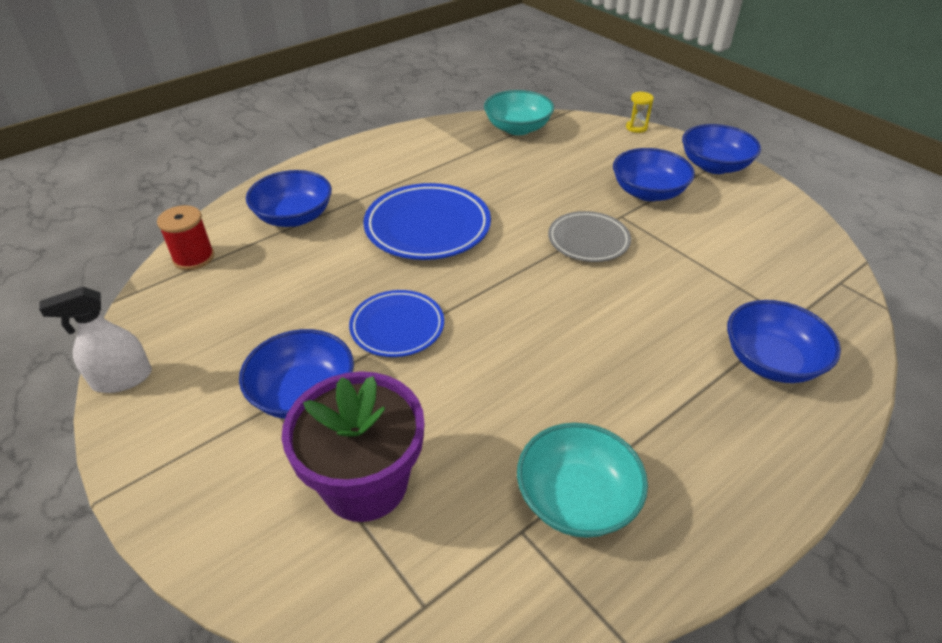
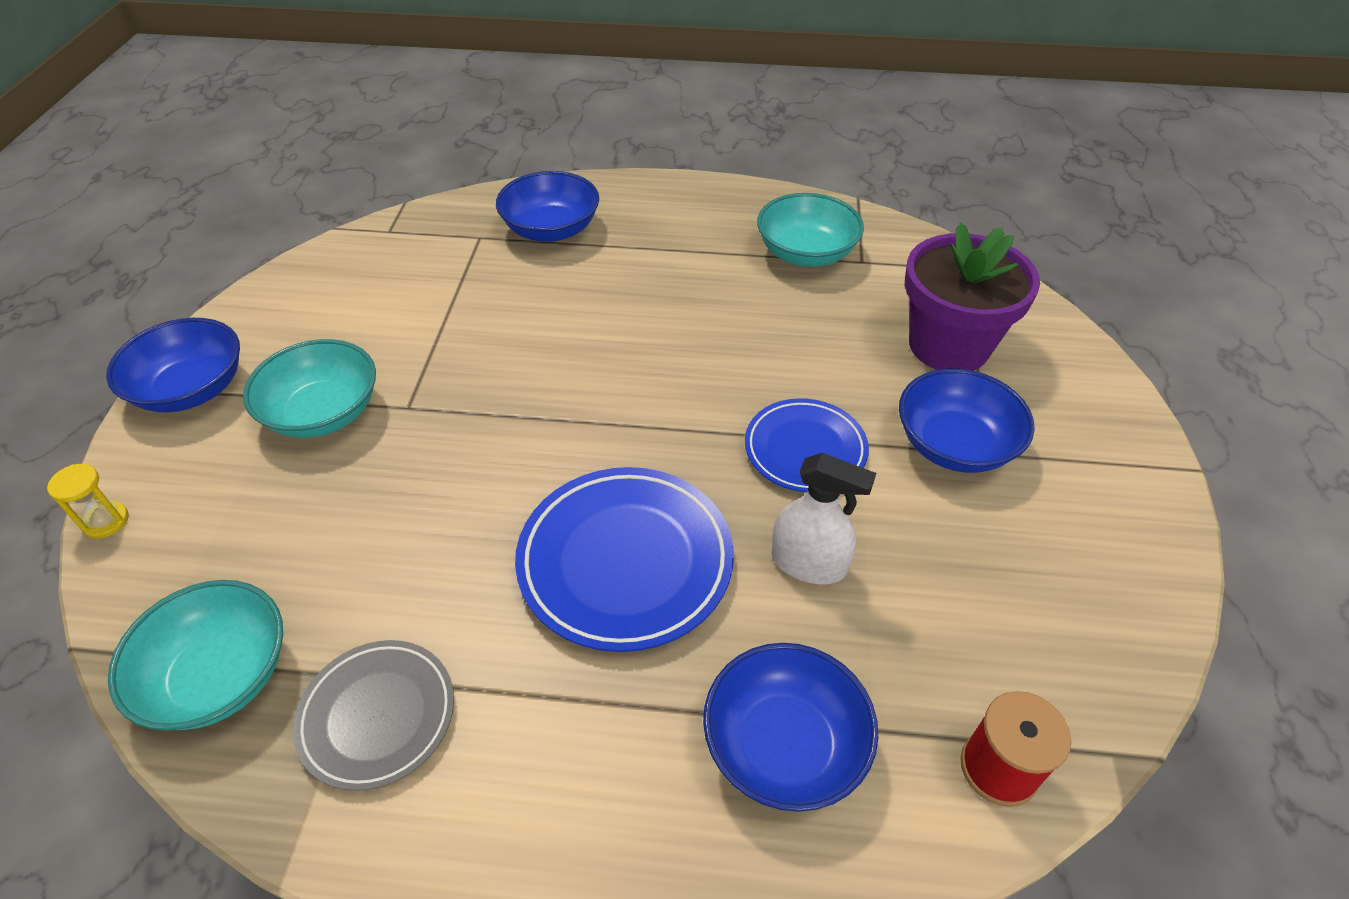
camera: 135 degrees left, 5 degrees up
(122, 379) = (1158, 594): white spray bottle -> white spray bottle (808, 563)
(588, 240) = (491, 405): grey plate -> grey plate (378, 716)
(648, 192) = (323, 412): blue bowl -> turquoise bowl

